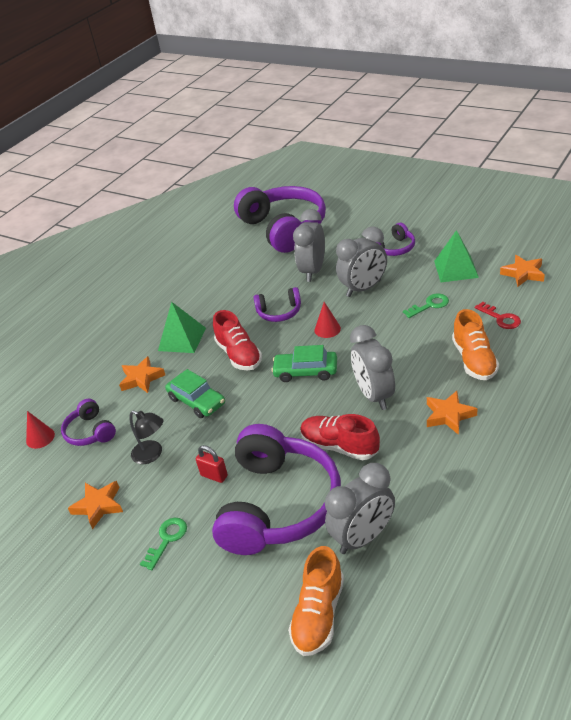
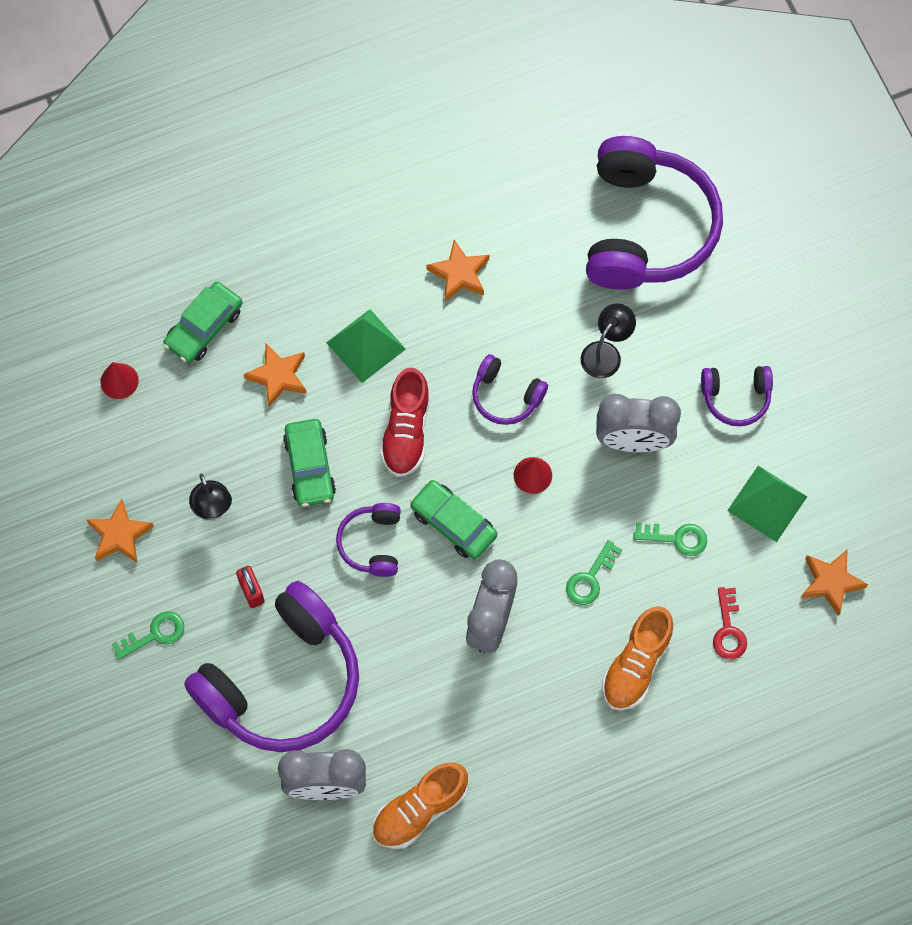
camera: 30 degrees right, 30 degrees up
(77, 386) = (204, 327): none -> green car
(90, 432) = (174, 417): purple headphones -> purple headphones (372, 543)
(313, 271) = (606, 353): grey clock -> black lamp
(319, 614) = (223, 829): orange shoe -> orange shoe (420, 810)
(339, 446) = (397, 660): red shoe -> none
(406, 345) = (590, 578): none -> green key
(449, 415) = (536, 715): orange star -> orange star (459, 274)

